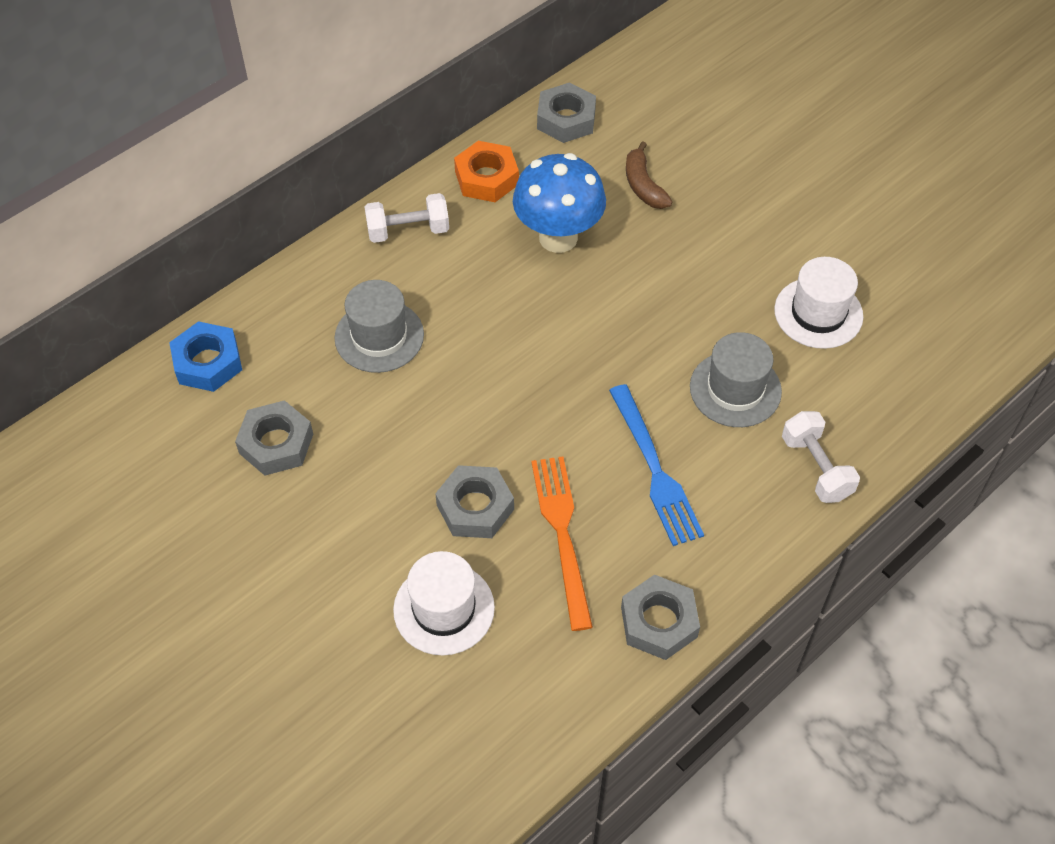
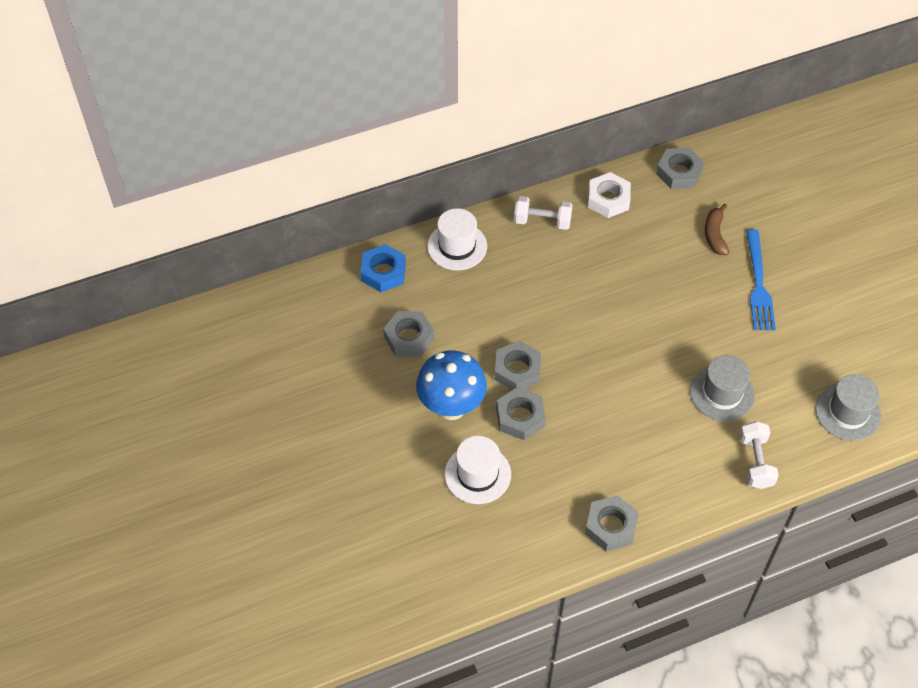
camera: 20 degrees right, 0 degrees up
(379, 336) = (498, 287): grey hat -> grey hat (848, 412)
(447, 442) = (517, 370): none -> grey nut
(486, 178) = (608, 199): orange nut -> white nut
(558, 237) = (641, 255): blue mushroom -> blue mushroom (451, 407)
(562, 534) = (570, 451): orange fork -> none
(655, 470) = (646, 430): blue fork -> blue fork (758, 284)
(818, 313) = (801, 359): white hat -> white hat (457, 246)

